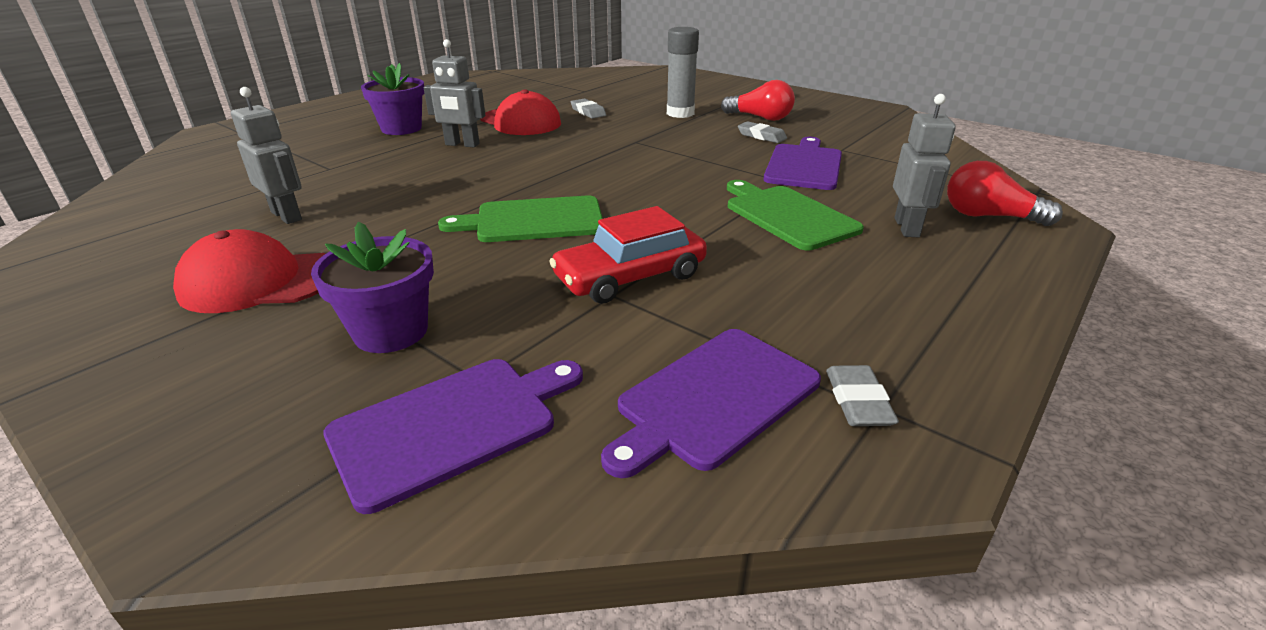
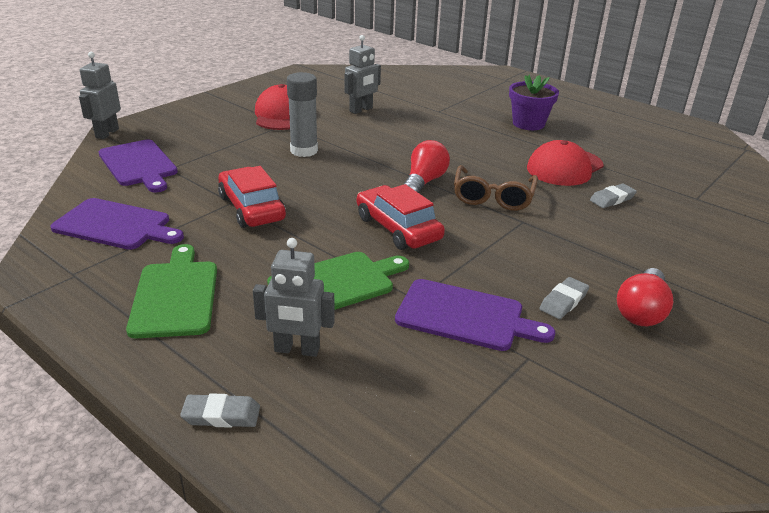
camera: 90 degrees right, 0 degrees up
(391, 331) = (220, 147): purple flower pot -> none
(462, 144) = (495, 147): grey robot -> grey robot (107, 133)
(534, 220) = (343, 177): green cutting board -> green cutting board (175, 295)
(587, 150) = (493, 197): none -> brown glasses
(663, 189) = (398, 228): none -> red car
(680, 113) = (633, 253): grey glue stick -> grey glue stick (304, 151)
(714, 398) = (116, 225): purple cutting board -> purple cutting board turned 150 degrees clockwise
(858, 401) = (84, 268): grey eraser -> grey eraser (221, 415)
(988, 216) = (312, 421): red light bulb -> red light bulb (424, 182)

